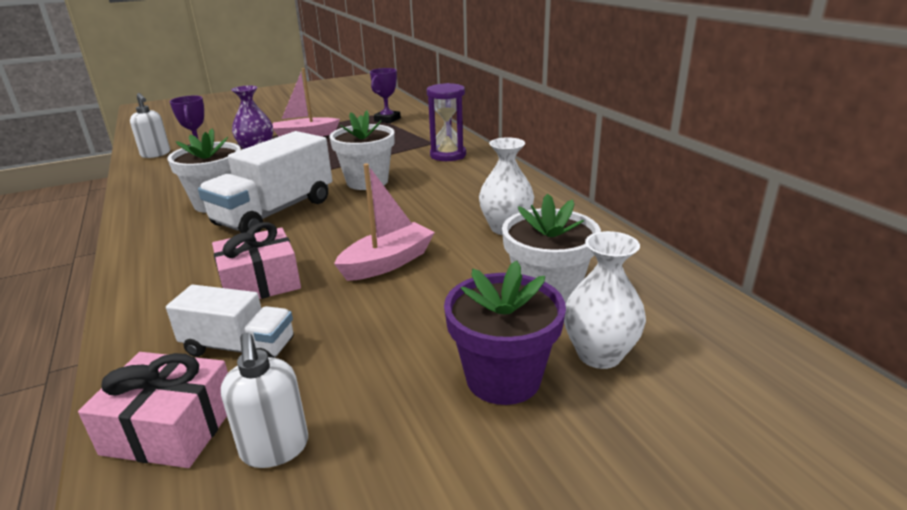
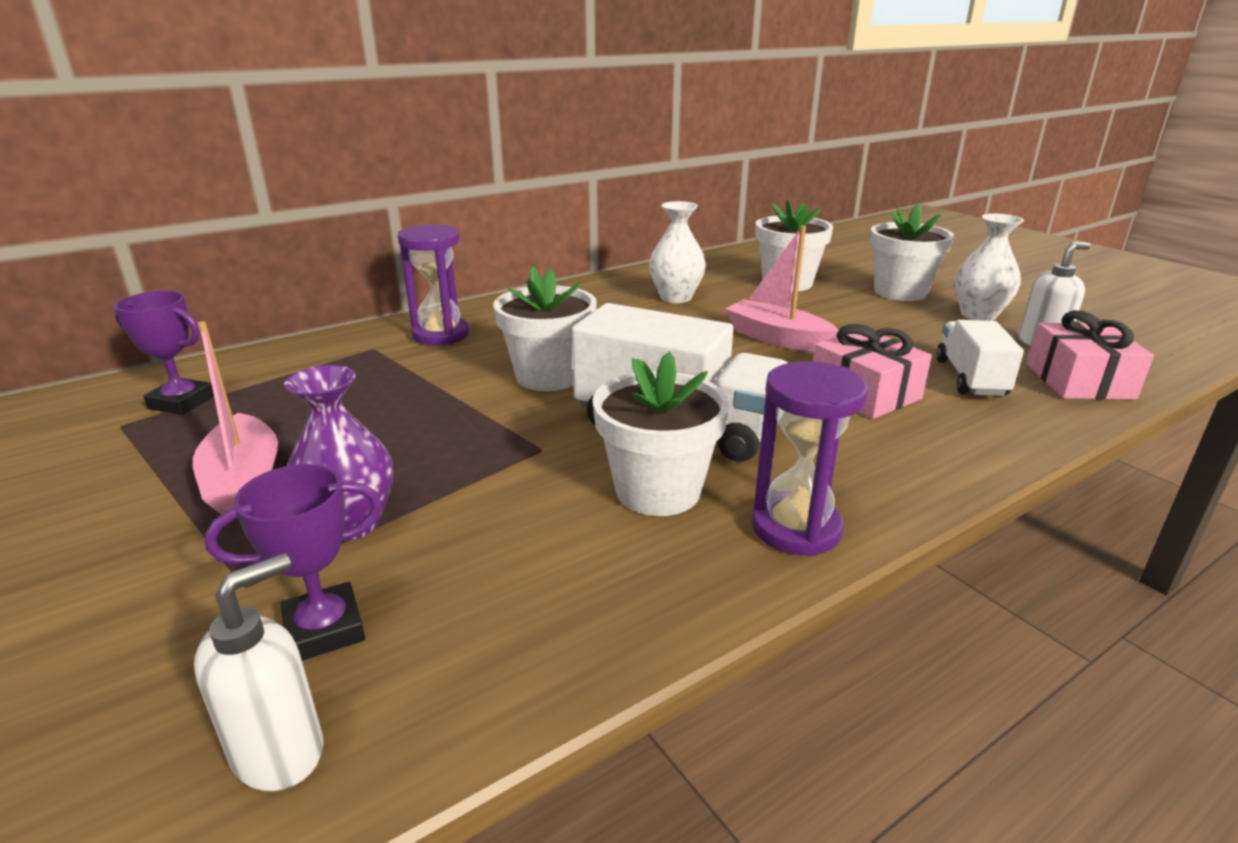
camera: 100 degrees left, 0 degrees up
(149, 231) = (796, 528): none -> purple hourglass
(503, 378) = (900, 292): purple flower pot -> white flower pot
(599, 354) = (850, 271): white vase -> white vase (978, 315)

